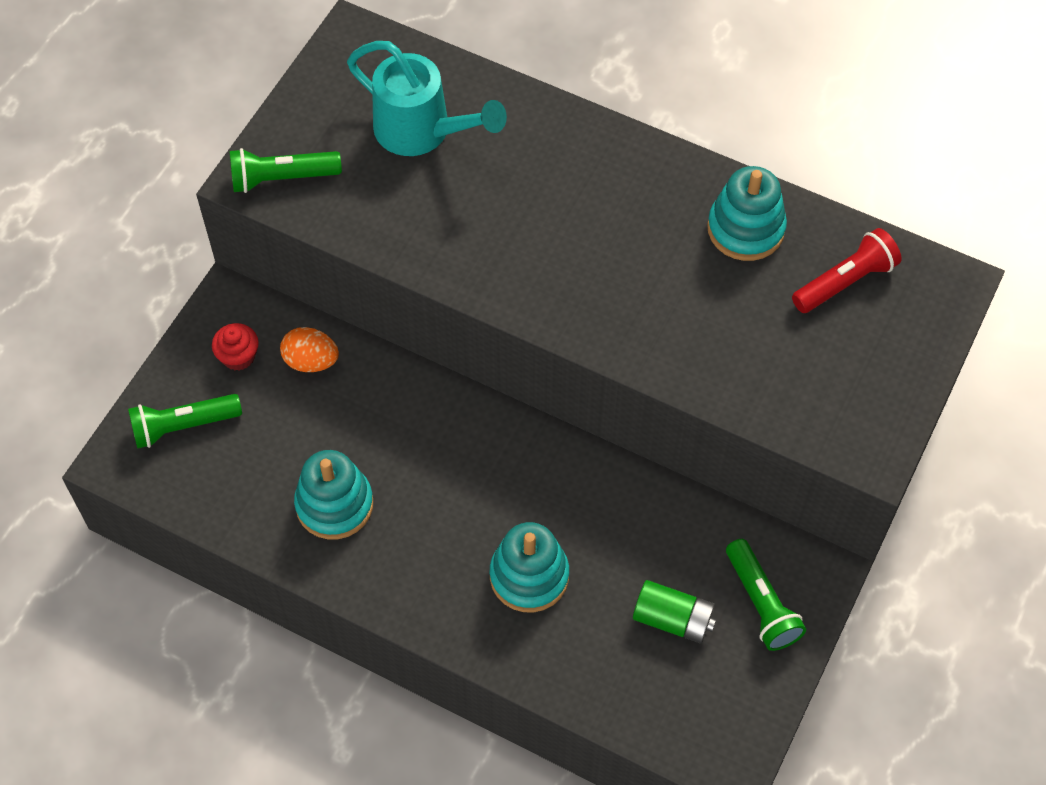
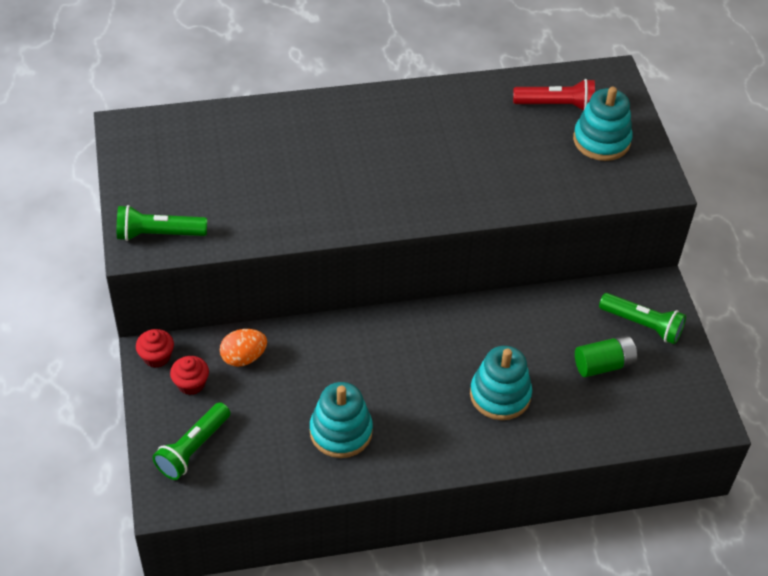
camera: 40 degrees left, 10 degrees down
(231, 306) = (156, 357): none -> red cupcake
(282, 178) = (158, 234): green flashlight -> green flashlight turned 45 degrees clockwise
(421, 131) = (226, 158): turquoise watering can -> none
(745, 229) = (475, 108): turquoise stacking toy -> turquoise stacking toy (601, 140)
(845, 281) = (556, 105): red flashlight -> red flashlight turned 75 degrees clockwise

